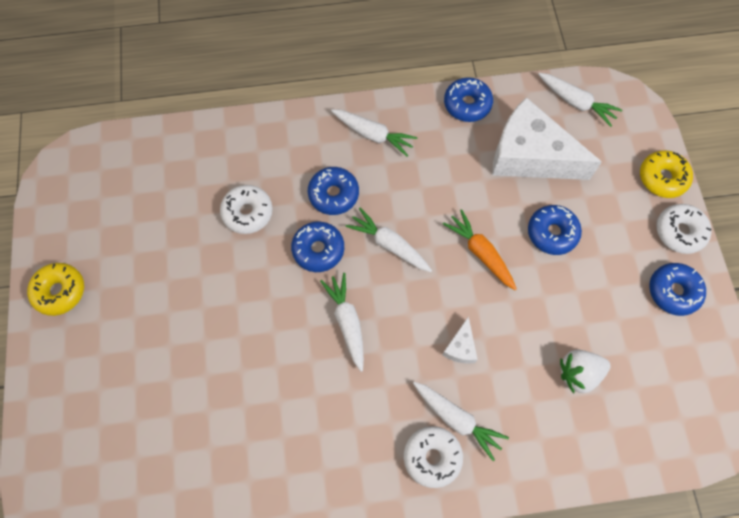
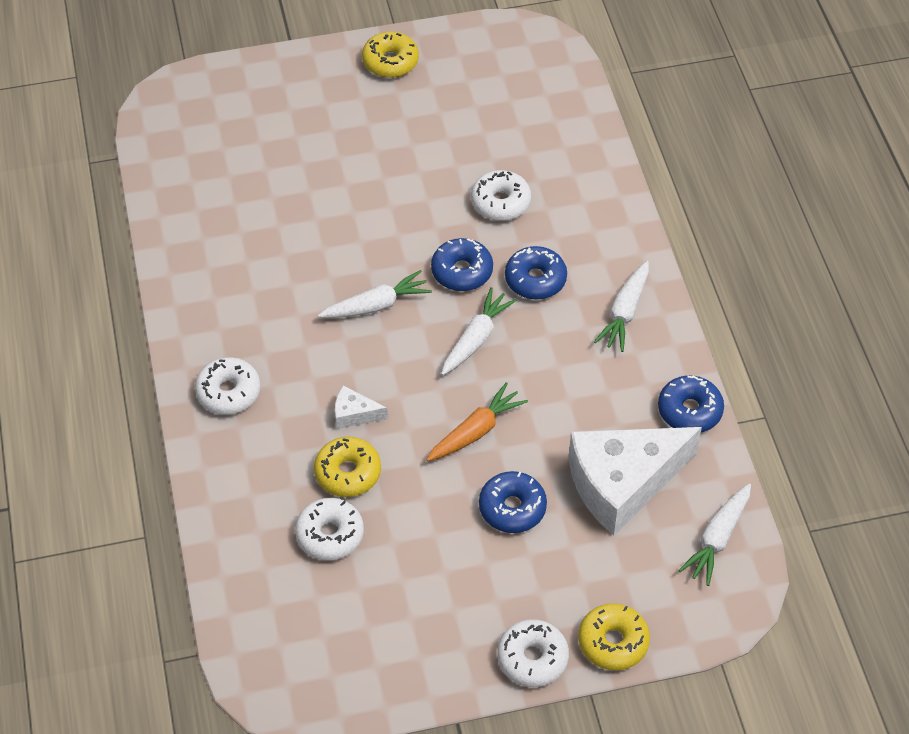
camera: 85 degrees right, 15 degrees down
(457, 419) = (270, 413): white carrot -> none
(519, 355) = (348, 473): none -> yellow donut
(530, 156) = (622, 483): white cheese -> white cheese turned 135 degrees counterclockwise
(579, 373) = (330, 535): white strawberry -> white donut
(673, 291) = (445, 645): blue donut -> none

